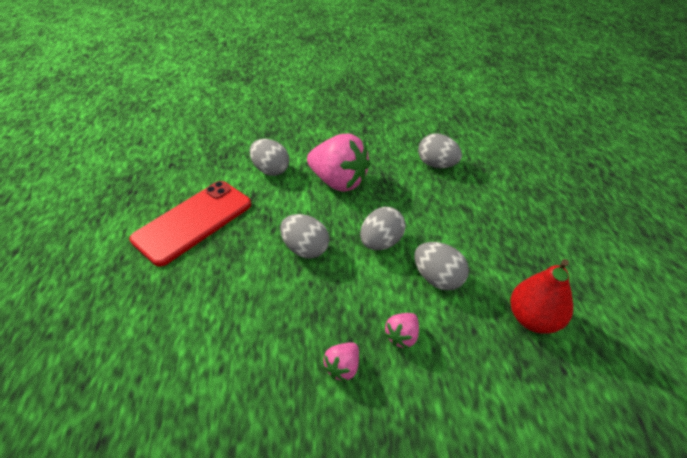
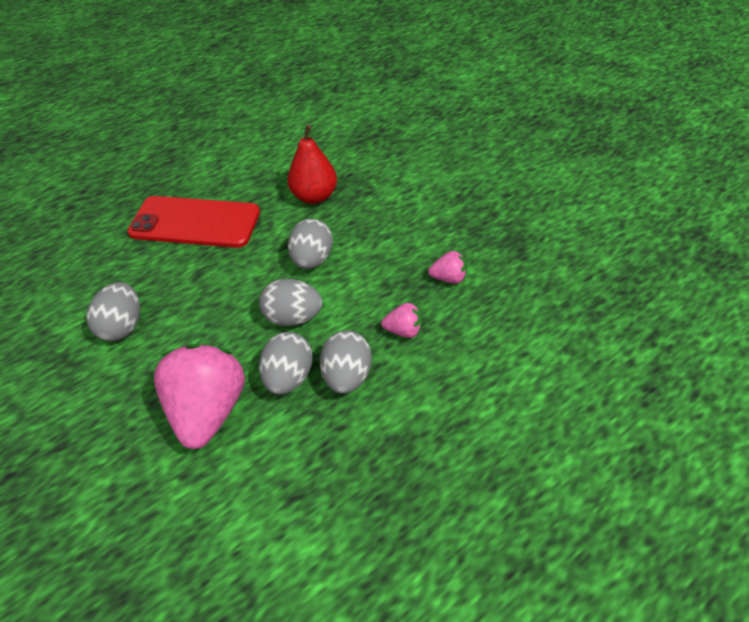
camera: 120 degrees left, 5 degrees up
(193, 221) = (391, 536): red phone -> red phone (195, 223)
(271, 170) = (224, 515): grey egg -> grey egg (289, 377)
(402, 336) = (391, 257): pink strawberry -> pink strawberry (404, 330)

